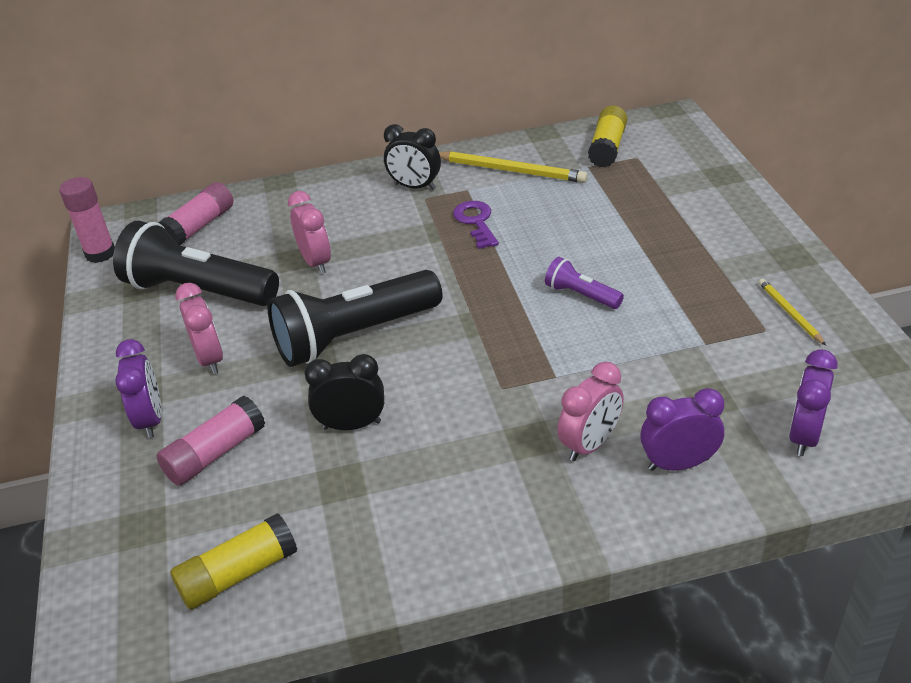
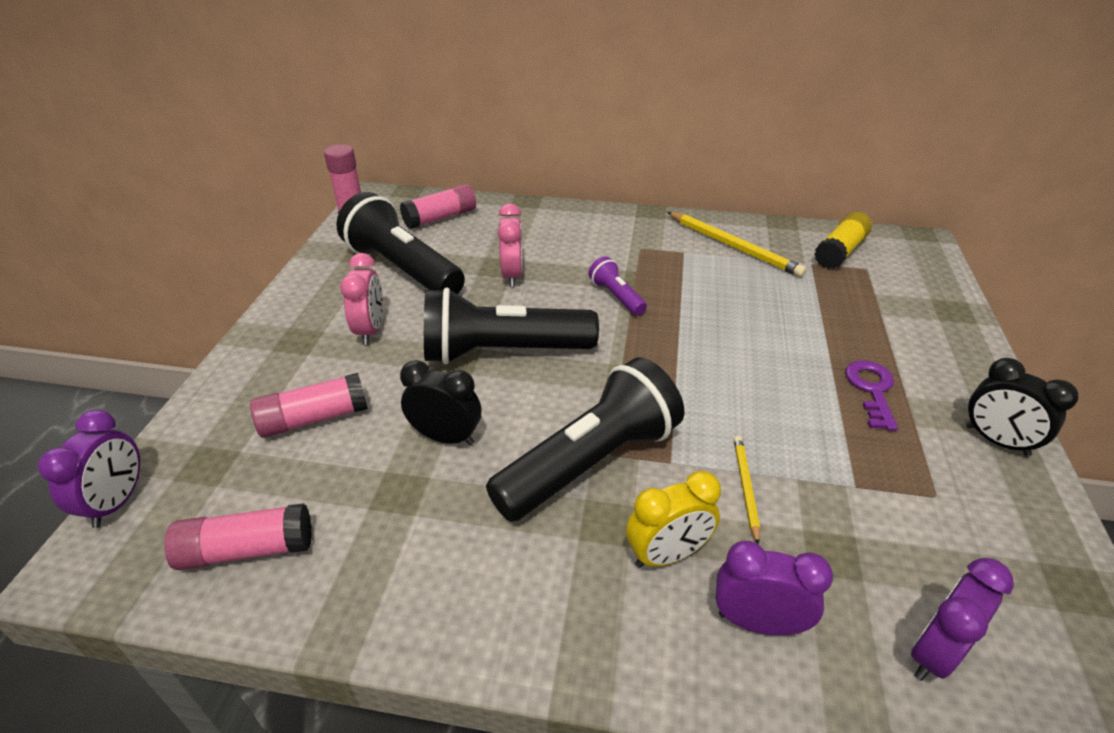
camera: 20 degrees right, 0 degrees up
(151, 420) = (287, 367): purple clock -> purple clock (117, 502)
(238, 574) = (247, 549): yellow glue stick -> pink glue stick
(415, 187) = (637, 236): black clock -> black clock (996, 441)
(476, 222) = (675, 283): purple key -> purple key (871, 390)
(489, 400) = (590, 462): none -> black flashlight
(581, 295) = (741, 386): purple flashlight -> purple flashlight (616, 296)
(590, 444) = (667, 555): pink clock -> yellow clock
(789, 313) = (974, 486): yellow pencil -> yellow pencil (745, 487)

